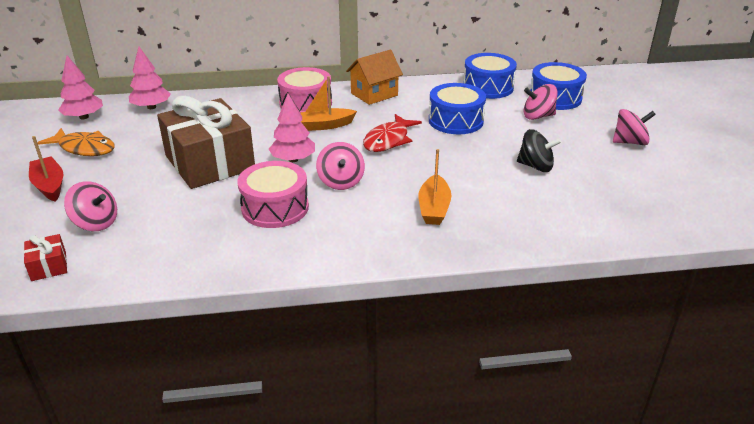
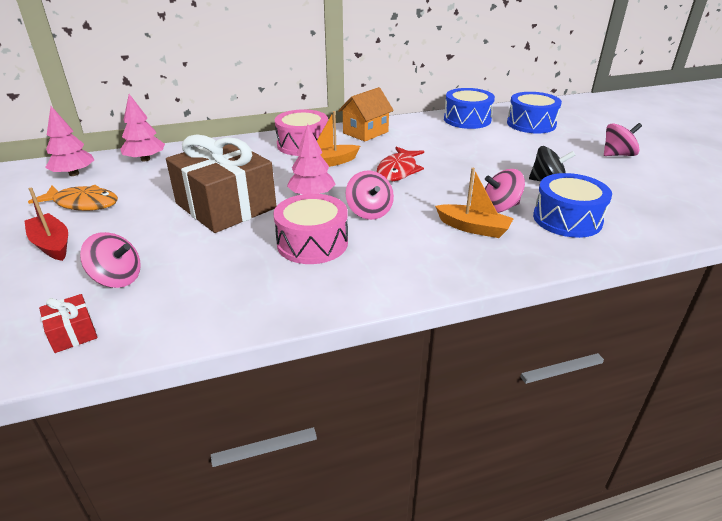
camera: 10 degrees left, 0 degrees up
(434, 208) = (473, 228): orange boat -> orange boat turned 60 degrees counterclockwise
(455, 121) = (453, 149): blue drum -> blue drum (567, 219)
(538, 116) = (525, 140): pink spinning top -> pink spinning top (500, 207)

